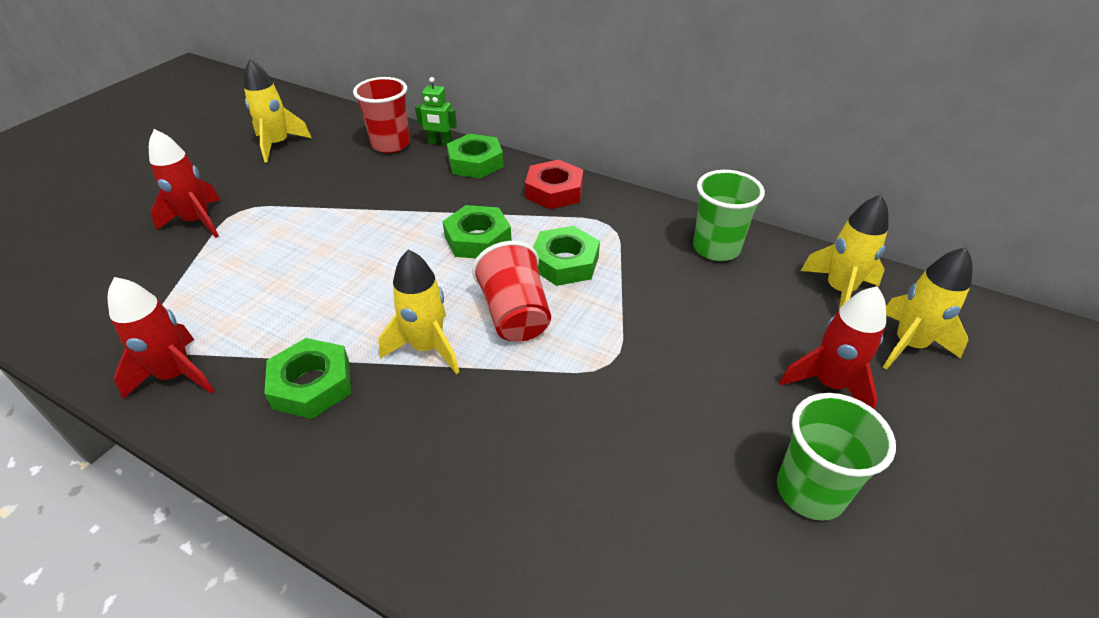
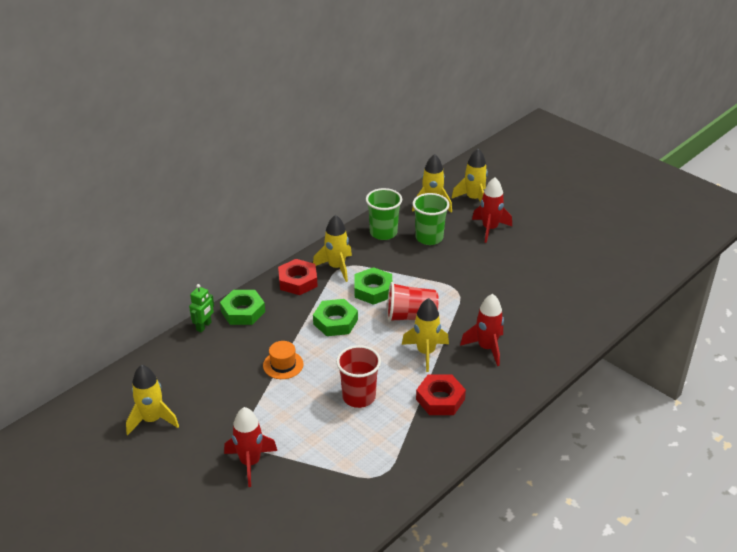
camera: 75 degrees left, 5 degrees down
(176, 375) = (415, 458): red rocket -> red rocket (486, 348)
(312, 384) = (440, 399): green nut -> red nut
(378, 212) = (283, 365): none -> orange hat
(391, 144) = (191, 353): red cup -> red cup (359, 397)
(602, 218) = (336, 267): none -> yellow rocket
(810, 491) = (542, 252): green cup -> green cup (429, 238)

